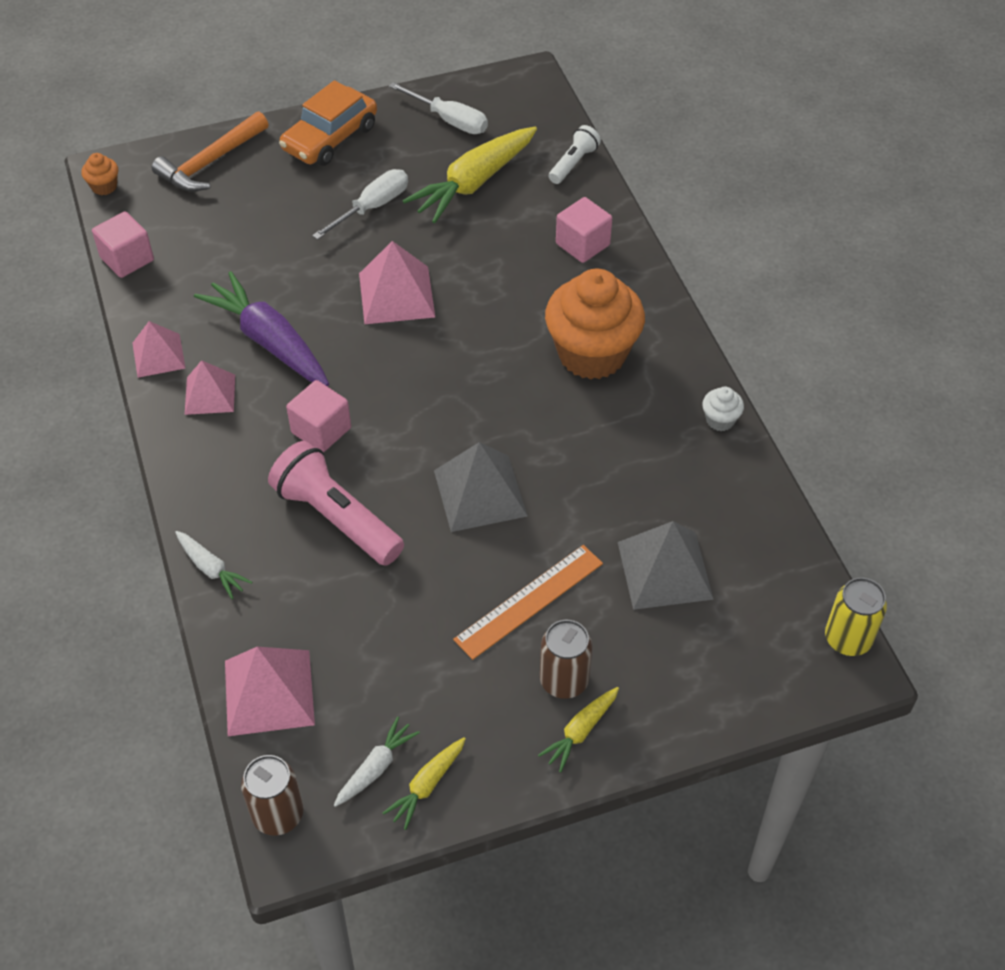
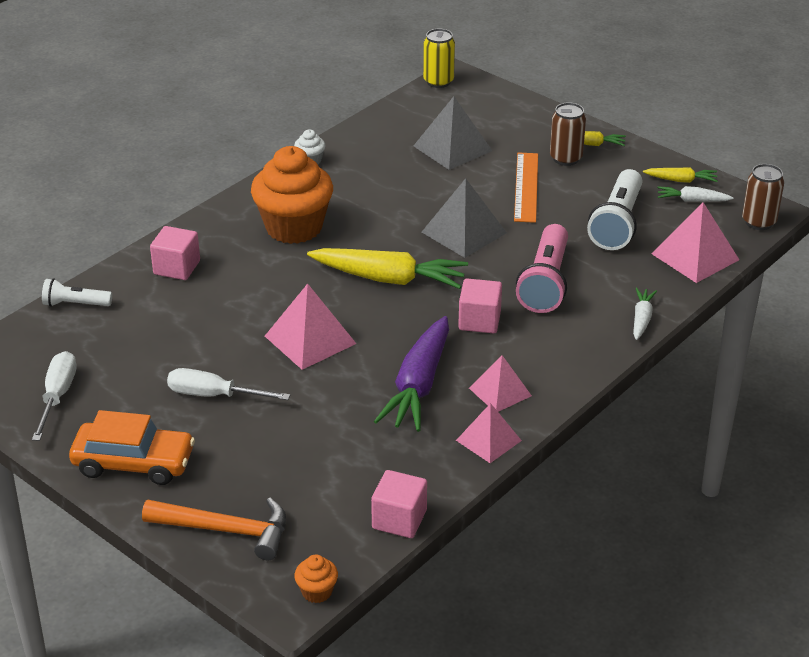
camera: 120 degrees left, 15 degrees down
(389, 651) = (617, 223): none -> white flashlight
(473, 183) = (139, 349): yellow carrot -> yellow carrot (389, 279)
(529, 601) = (526, 187): orange ruler -> orange ruler turned 75 degrees clockwise

